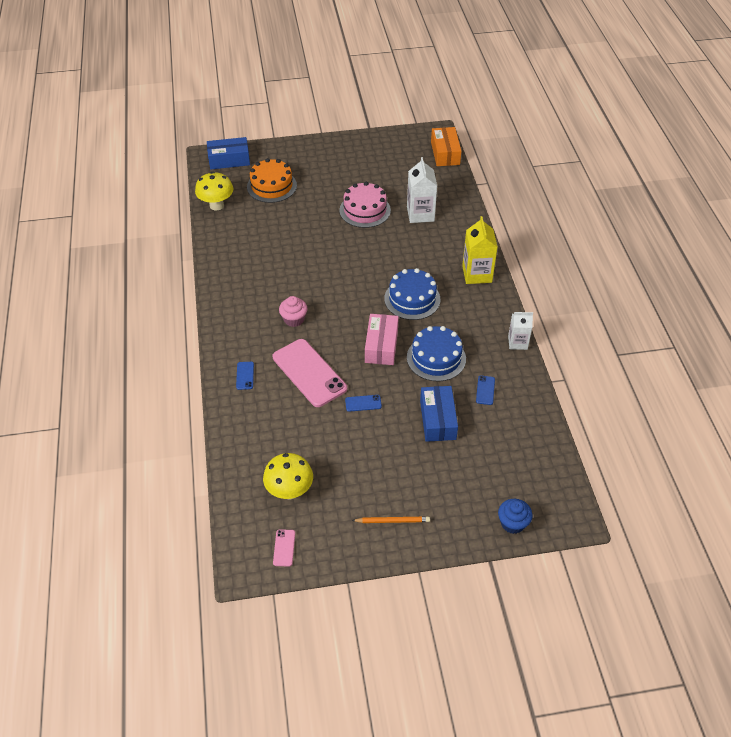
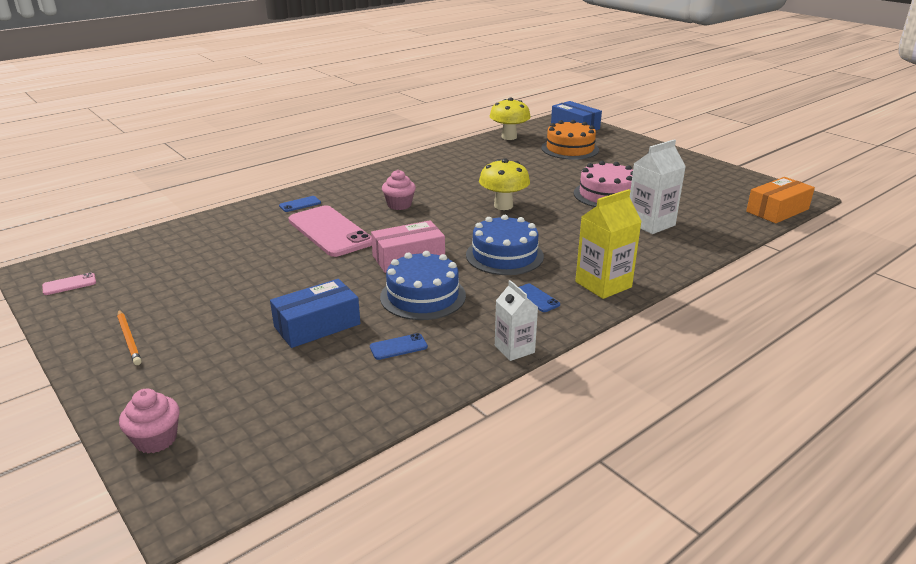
camera: 60 degrees right, 20 degrees down
(289, 491) = (152, 266): yellow mushroom -> yellow mushroom (503, 206)
(309, 373) = (330, 231): pink phone -> pink phone turned 60 degrees counterclockwise
(363, 403) = (308, 271): blue phone -> blue phone (536, 298)
(512, 523) = (156, 439): blue cupcake -> pink cupcake

